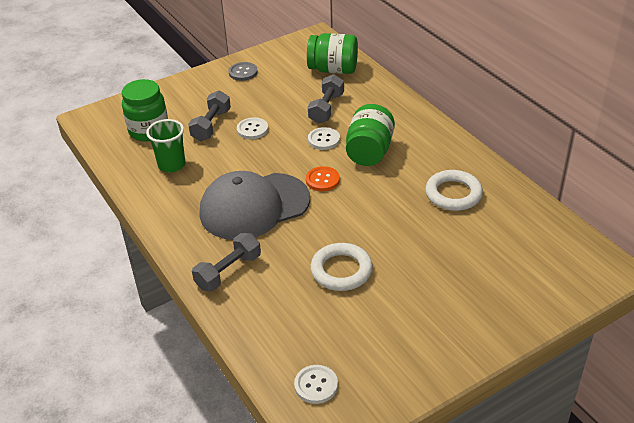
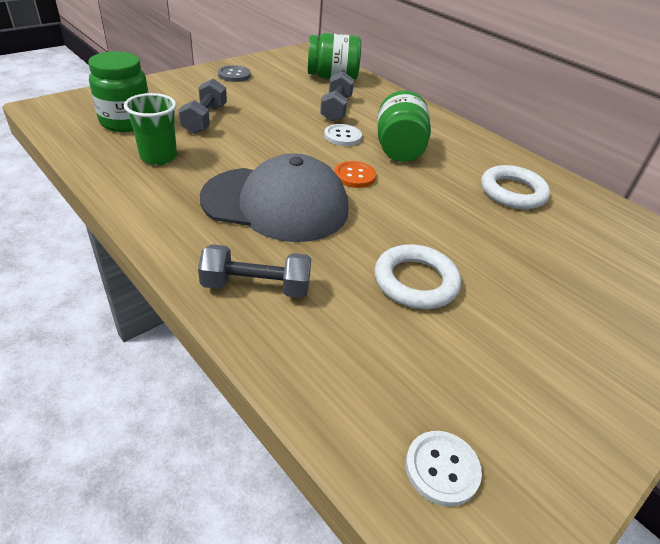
camera: 15 degrees left, 0 degrees up
(228, 272) = (256, 287): grey dumbbell -> grey dumbbell turned 60 degrees clockwise
(252, 129) = (256, 125): white button -> none
(254, 206) = (276, 204): grey cap -> grey cap turned 135 degrees counterclockwise

